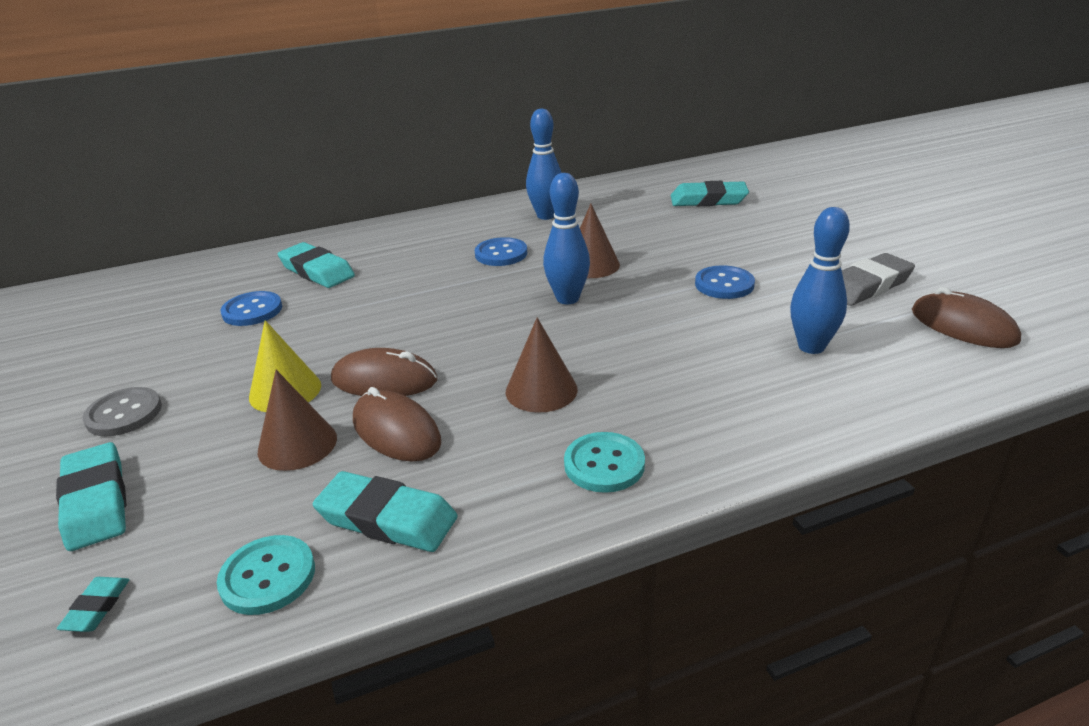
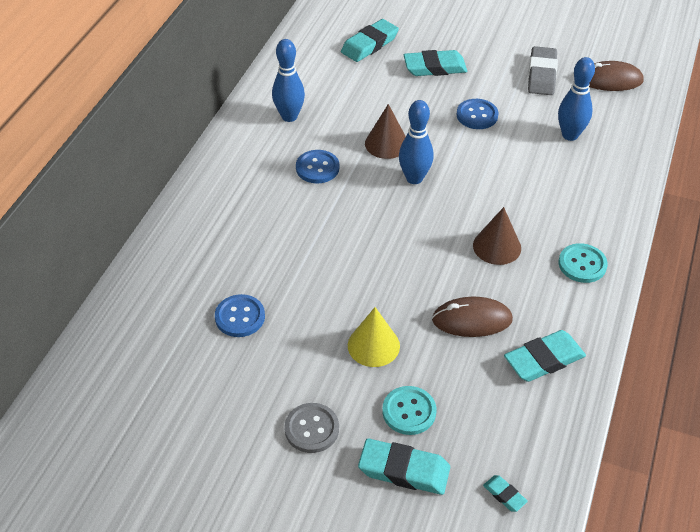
camera: 50 degrees left, 15 degrees up
(268, 577) = (544, 421): turquoise button -> turquoise button (409, 411)
(297, 444) = (439, 364): brown cone -> none
(317, 271) = (219, 260): turquoise eraser -> turquoise eraser (435, 67)
(384, 380) = (413, 299): brown mouse -> none

